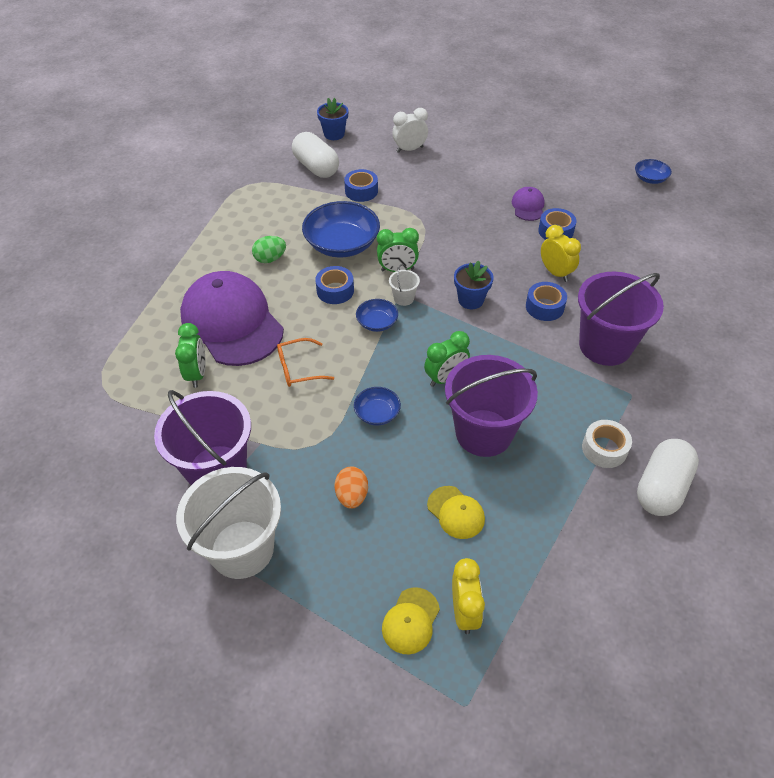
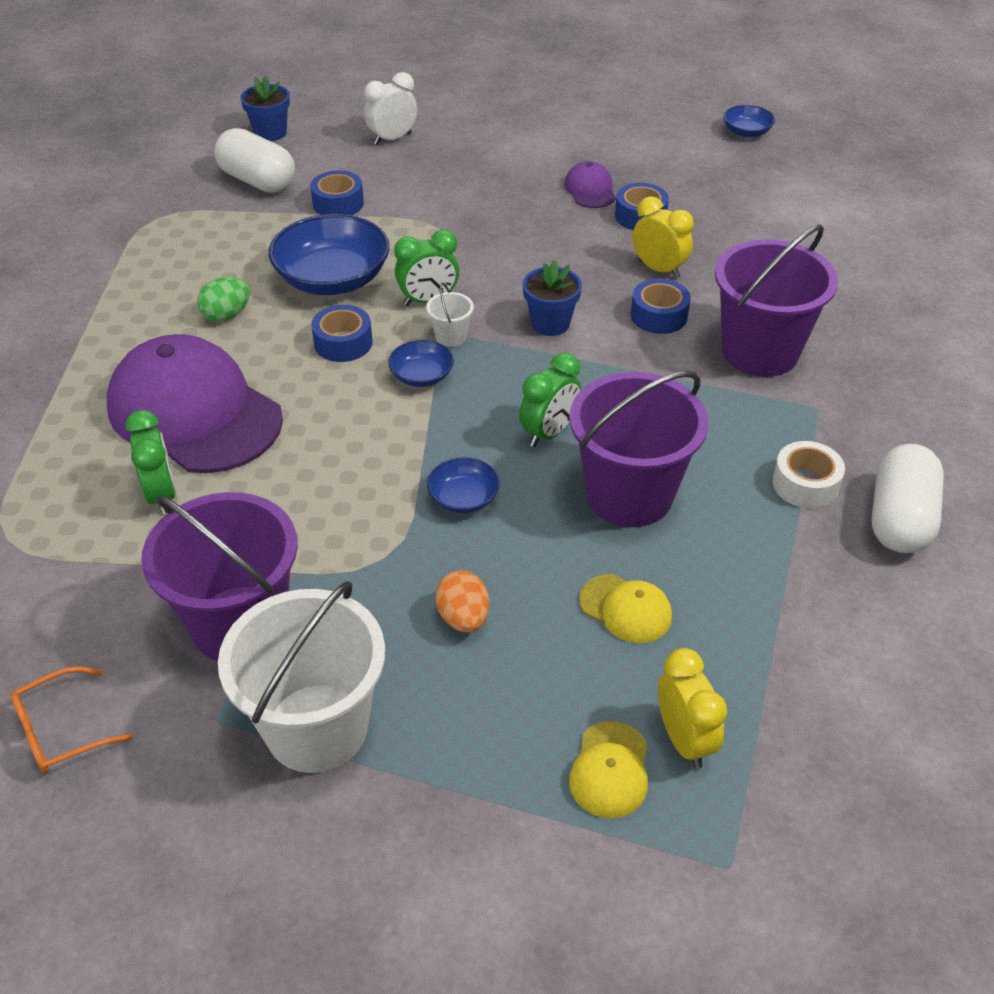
camera: 15 degrees left, 5 degrees down
(298, 368) = (322, 458): orange glasses -> orange glasses (61, 730)

